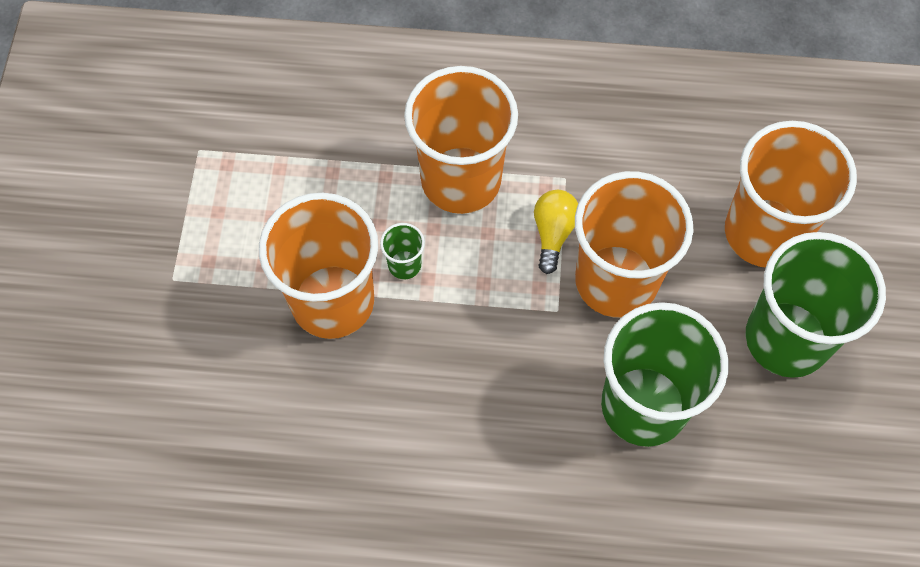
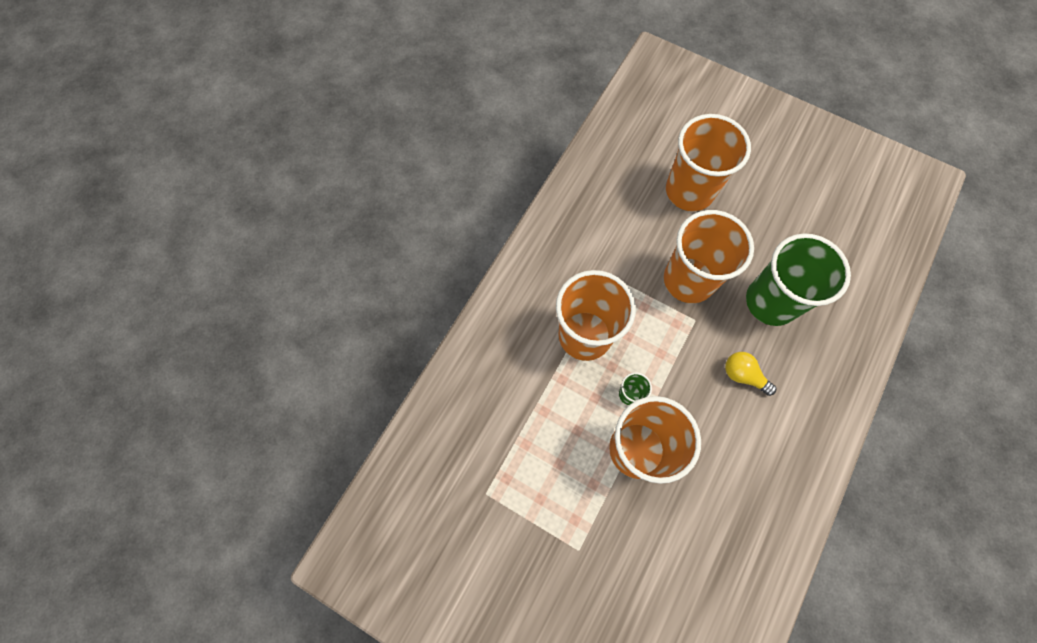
camera: 65 degrees left, 5 degrees up
(553, 233) = (644, 299): yellow light bulb -> yellow light bulb (743, 375)
(786, 339) = (757, 212): green cup -> none

